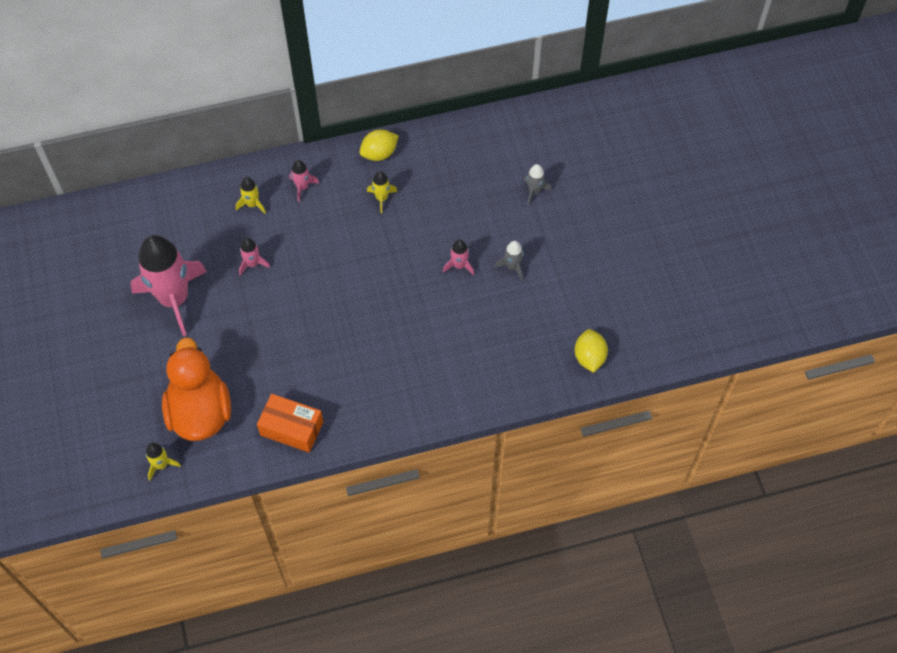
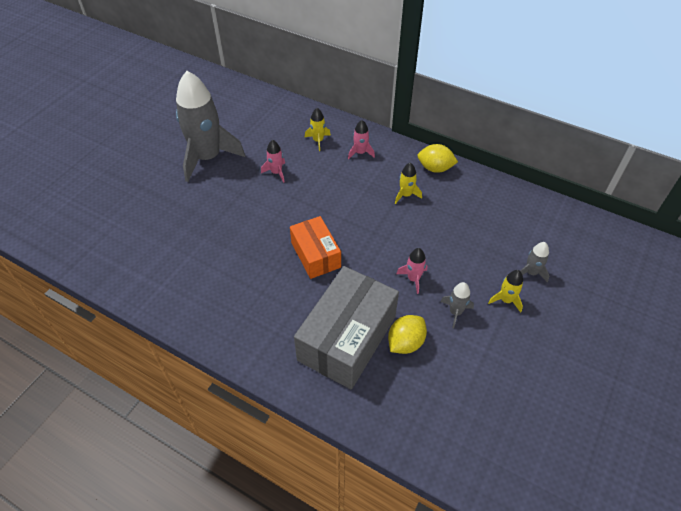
camera: 45 degrees right, 10 degrees down
(161, 465) = (74, 243): yellow rocket -> yellow rocket (506, 300)
(174, 299) = (208, 157): pink rocket -> grey rocket
(200, 412) = (135, 231): orange duck -> none
(291, 428) = (171, 289): orange box -> orange box (315, 255)
(460, 349) = (347, 338): none -> grey box
(589, 357) = (448, 440): yellow lemon -> yellow lemon (405, 343)

